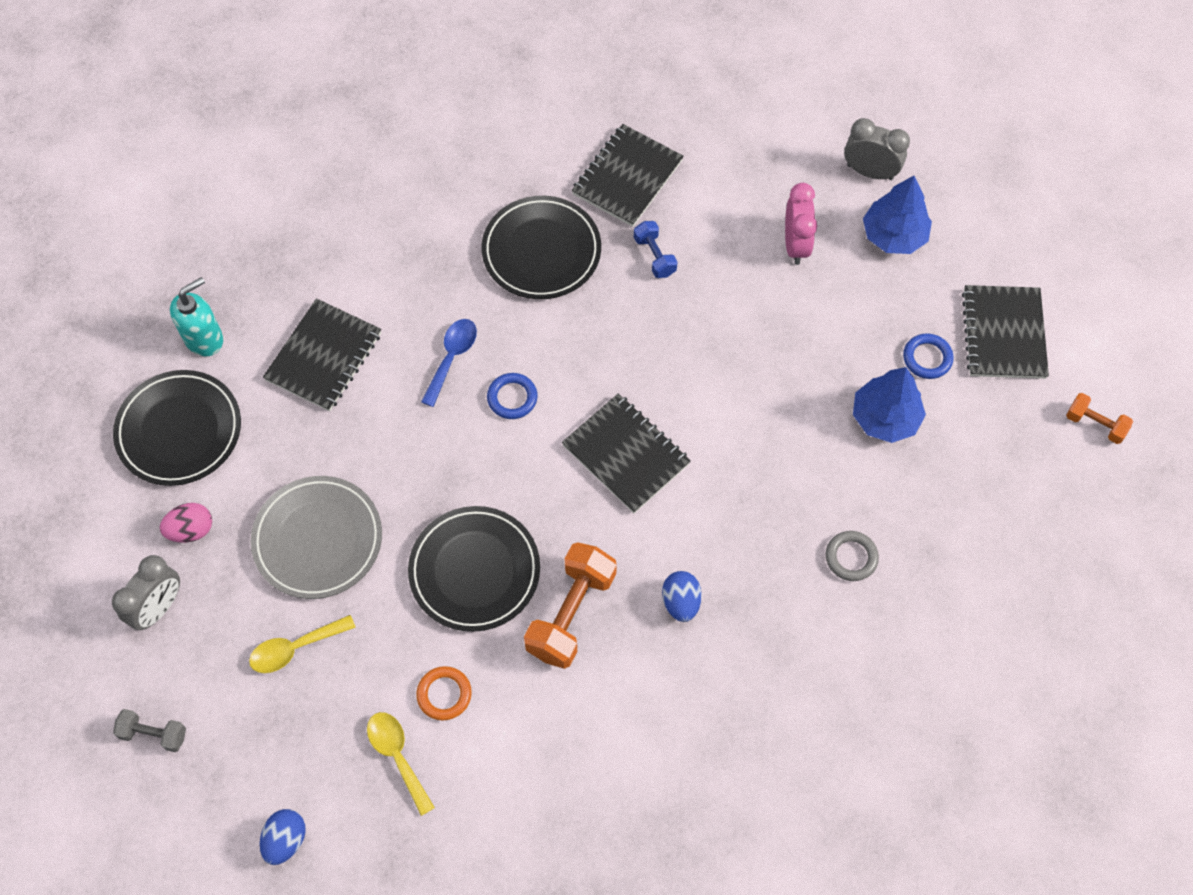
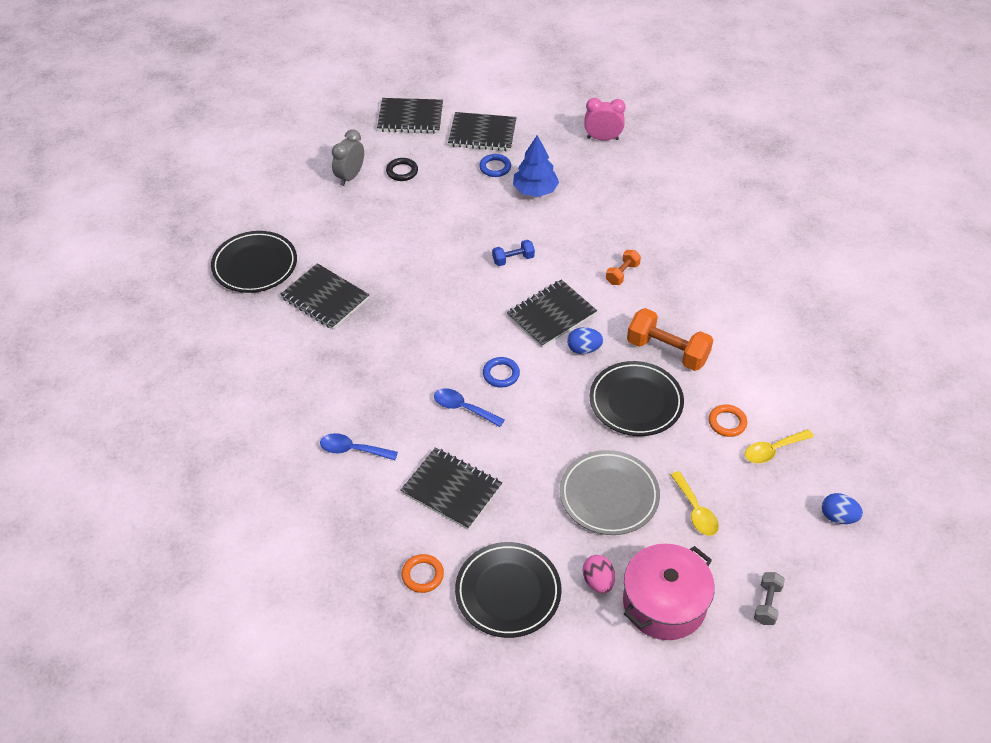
camera: 85 degrees left, 15 degrees down
(159, 608) = (664, 603): grey clock -> pink pot
(204, 338) = (422, 575): turquoise soap dispenser -> orange ring
(381, 244) = (353, 450): none -> blue spoon
(541, 251) = (379, 351): black plate -> black plate (255, 265)
(654, 256) = (395, 288): blue dumbbell -> blue dumbbell (513, 259)
(681, 602) = (659, 296): blue egg -> blue egg (584, 349)
(795, 244) = (400, 217): pink clock -> pink clock (602, 138)
(851, 557) = (629, 215): grey ring -> none
(893, 235) = (402, 171): blue tree -> black ring
(1019, 232) = (410, 118): none -> black notebook
(1095, 424) = (547, 106): orange dumbbell -> orange dumbbell (622, 274)

